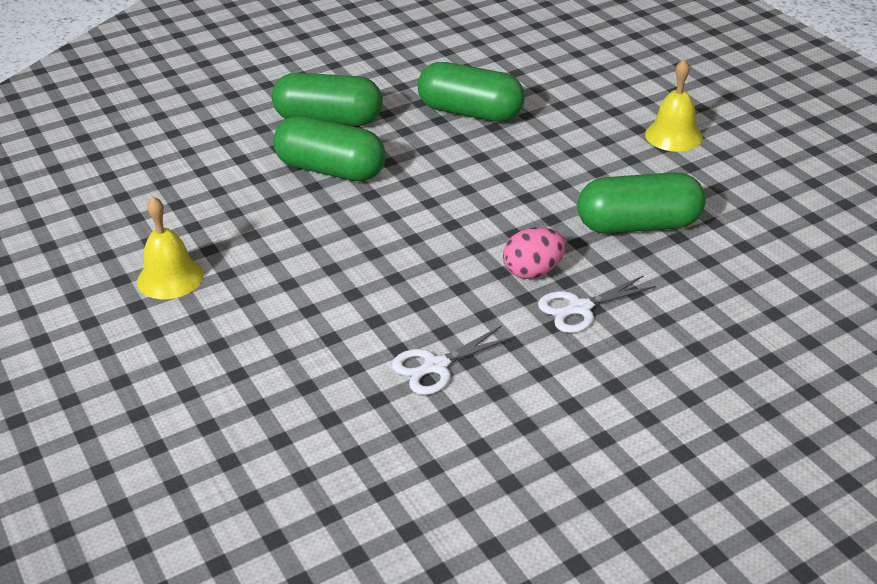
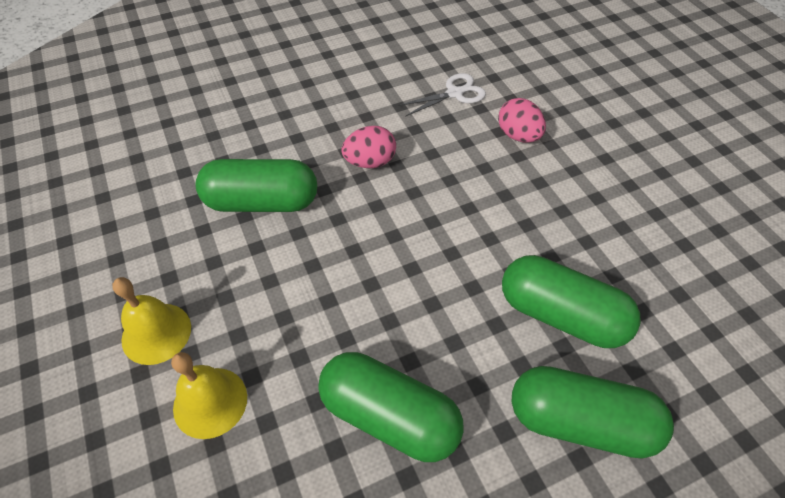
camera: 175 degrees left, 15 degrees up
(170, 278) = (678, 184): yellow bell -> yellow bell (210, 402)
(350, 316) = (518, 136): none -> pink egg
(580, 308) = (343, 127): white scissors -> none

